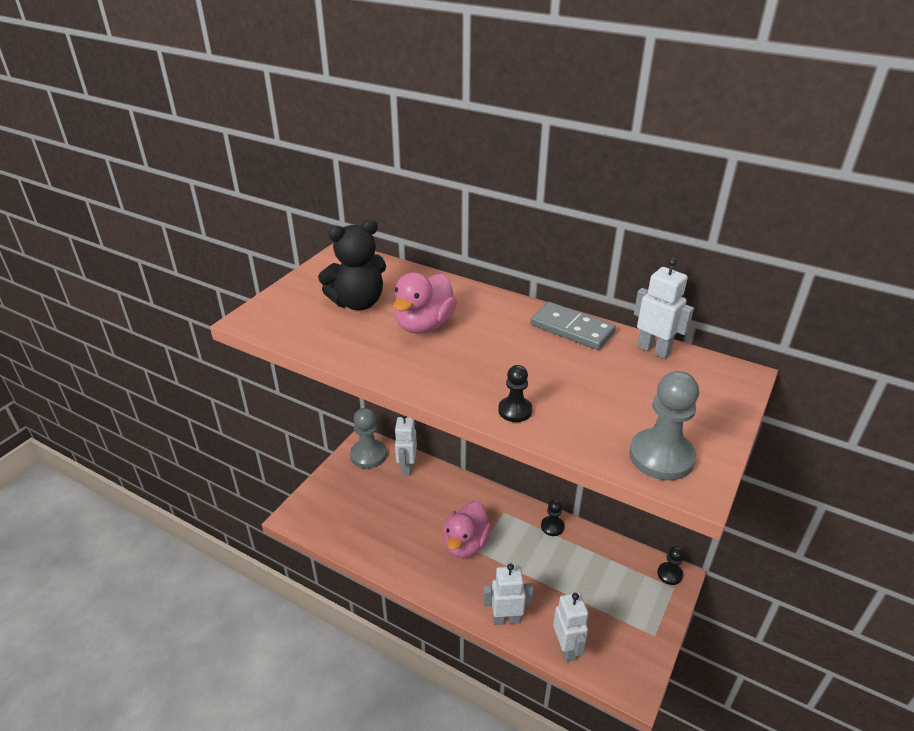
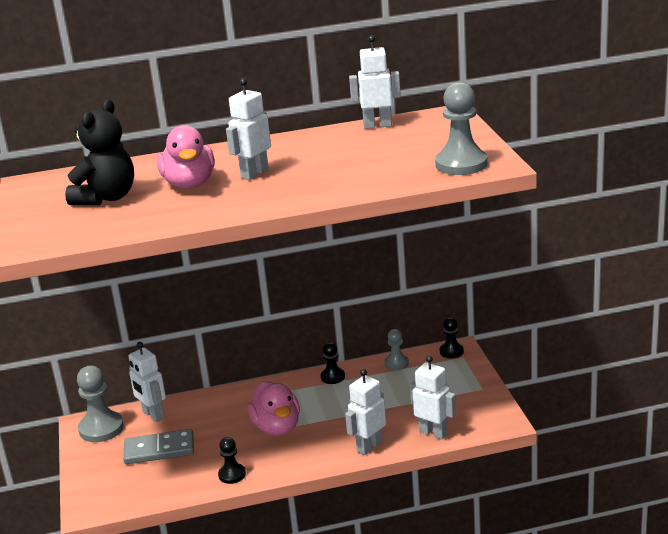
camera: 40 degrees left, 10 degrees down
(481, 345) = (254, 173): none -> white robot
(515, 410) = (338, 189): black pawn -> black pawn (232, 474)
(572, 329) = (305, 139): grey domino -> grey domino (159, 450)
(612, 551) = (396, 363): none -> grey pawn

